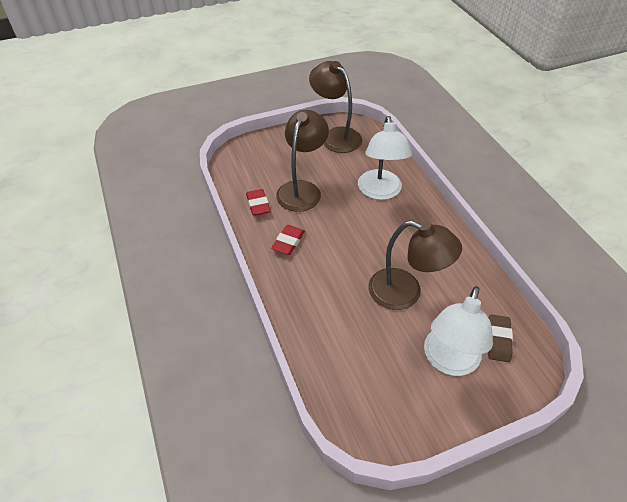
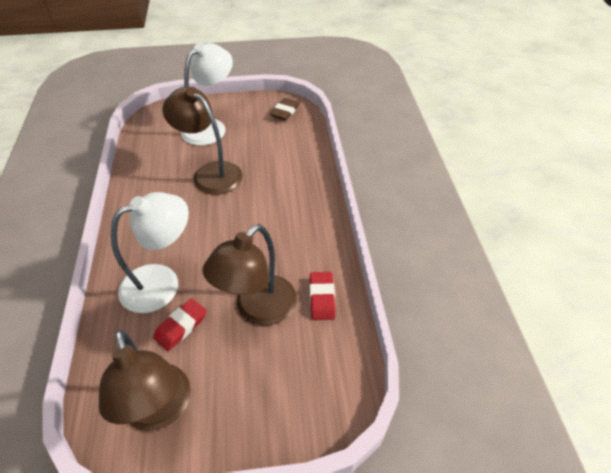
camera: 165 degrees left, 0 degrees up
(288, 242) = (299, 241): red eraser -> red eraser (181, 326)
(380, 192) = (162, 282): white lamp -> white lamp turned 45 degrees clockwise
(498, 340) = (164, 131): brown eraser -> brown eraser (285, 112)

